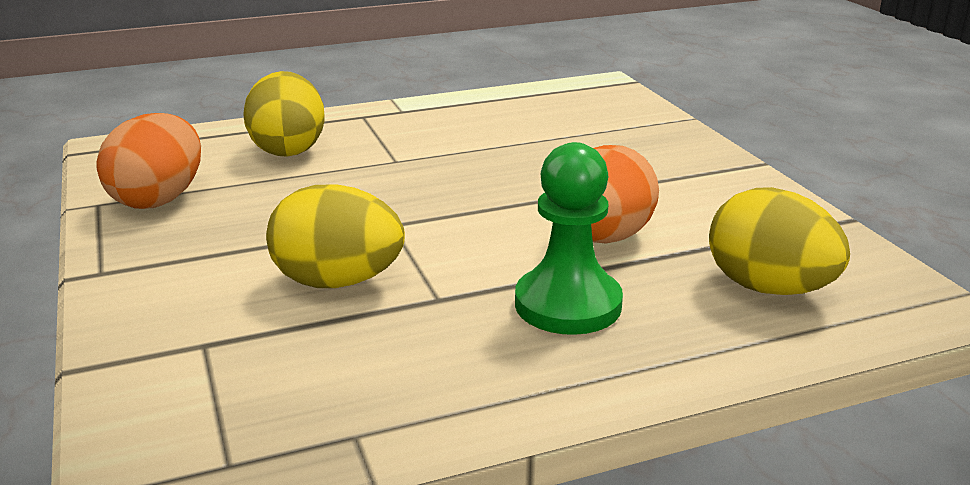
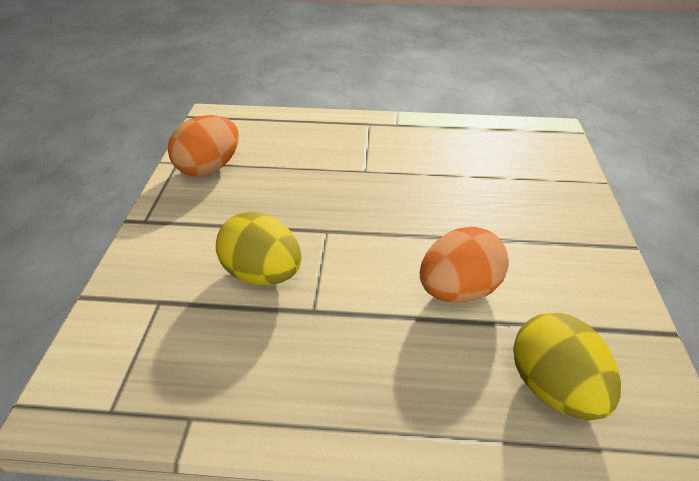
camera: 25 degrees right, 15 degrees up
(288, 149) = (306, 143): yellow egg -> none
(568, 304) = (393, 349): green pawn -> none

